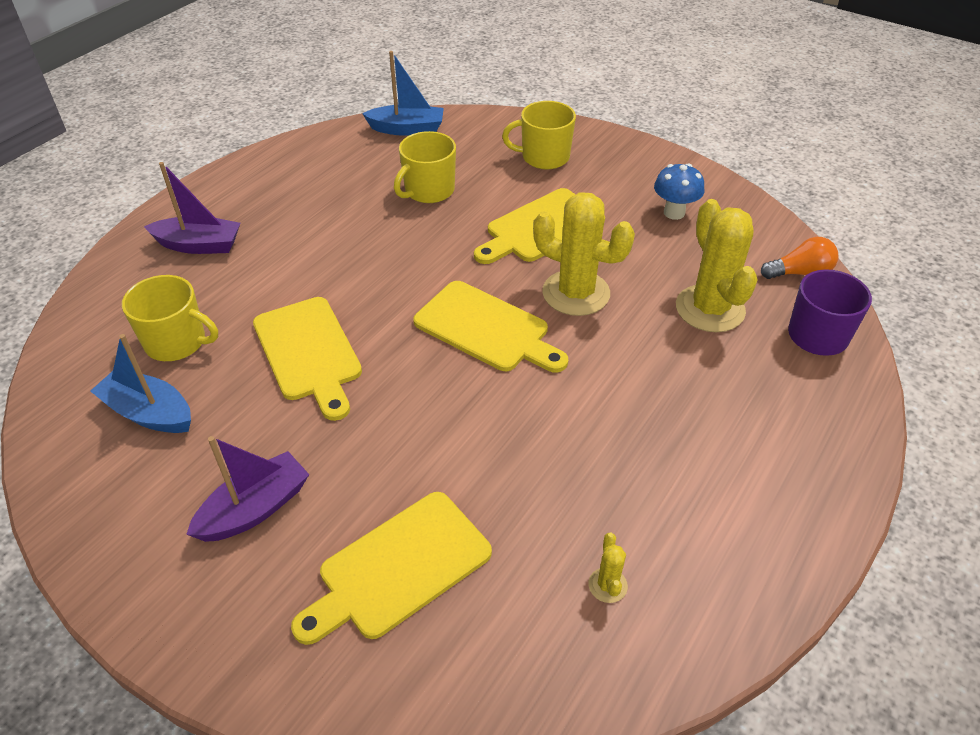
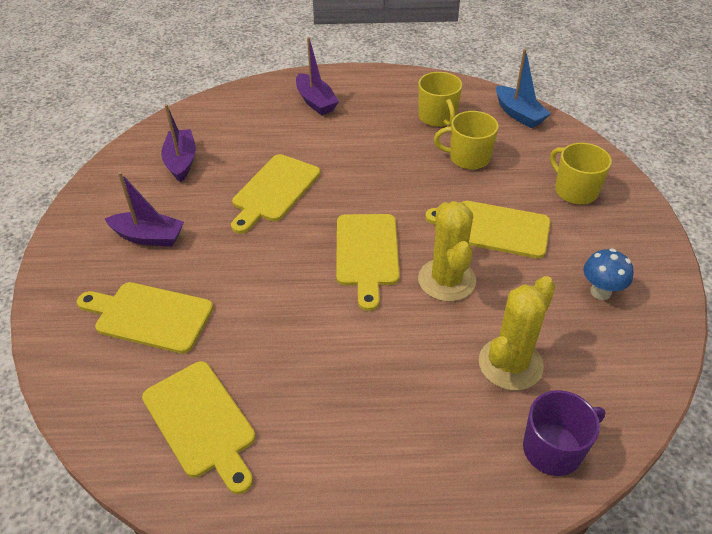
camera: 55 degrees right, 0 degrees up
(149, 413) = (181, 162): blue boat -> purple boat
(177, 342) = (237, 140): yellow mug -> yellow mug (438, 117)
(607, 585) = (201, 422): yellow cactus -> yellow cutting board
(799, 273) = (620, 406): orange light bulb -> none

